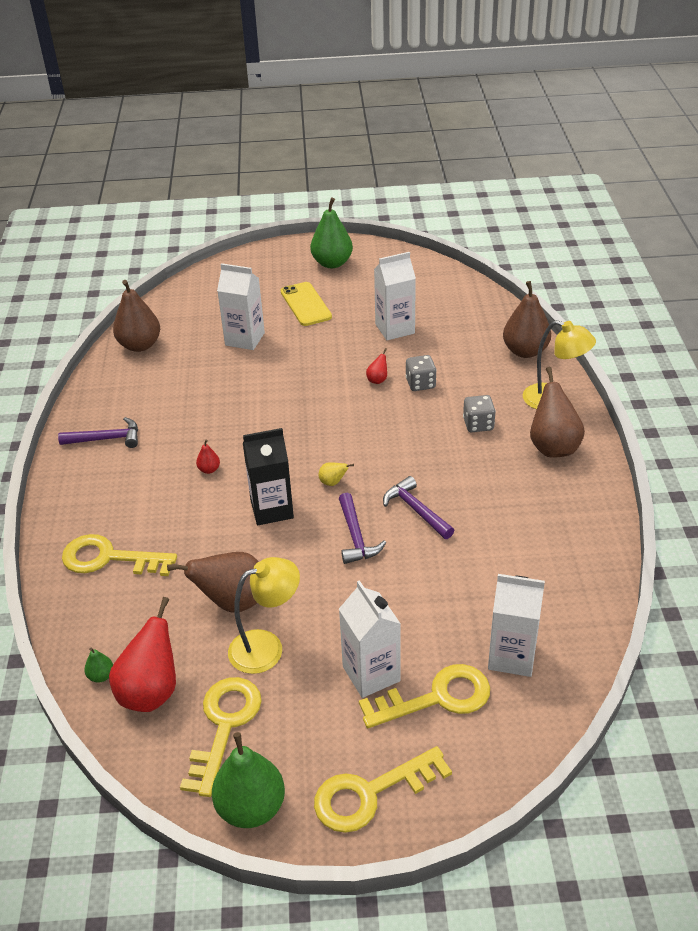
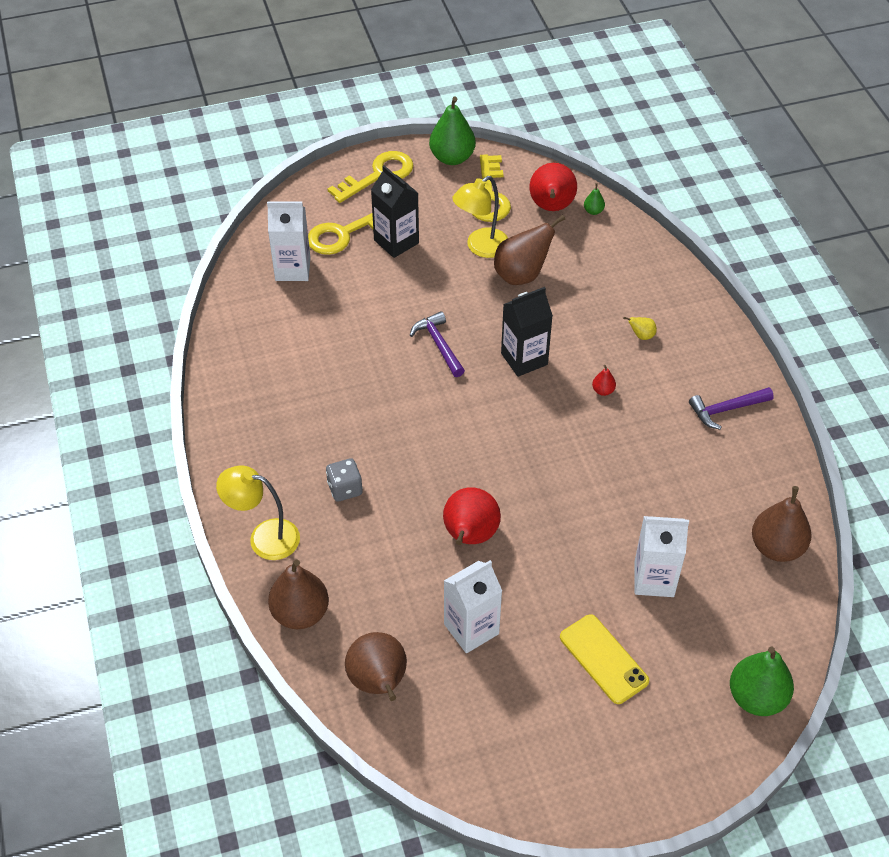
camera: 165 degrees right, 10 degrees up
(109, 558) = (643, 293): yellow key -> none
(332, 263) = (600, 761): green pear -> green pear (756, 697)
(333, 482) = (477, 395): yellow pear -> yellow pear (641, 335)
(371, 674) = (396, 242): white carton -> black carton
(377, 380) = (469, 536): red pear -> red pear, size x2.26
(416, 510) = (391, 378): purple hammer -> none
(420, 383) = (418, 538): grey dice -> none
(553, 447) = (264, 471): brown pear -> brown pear (378, 682)

